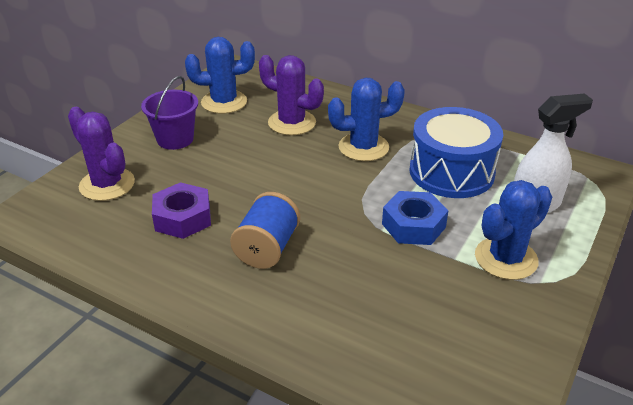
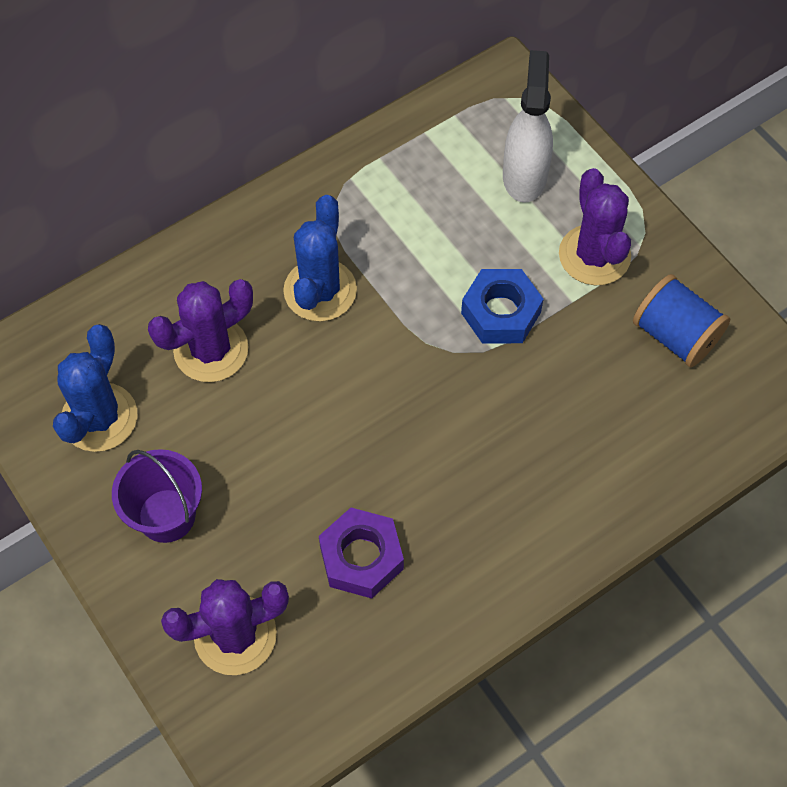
camera: 65 degrees left, 25 degrees up
(267, 248) = (467, 481): blue spool -> blue spool (675, 335)
(451, 172) = (424, 222): blue drum -> none
(506, 258) = (594, 255): blue cactus -> purple cactus

